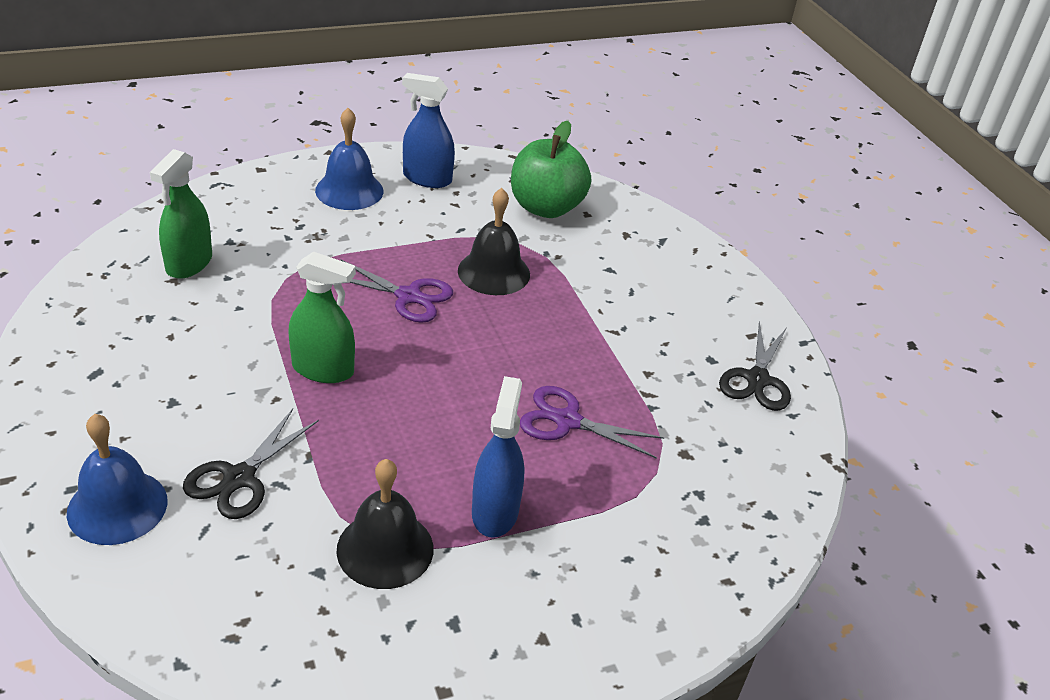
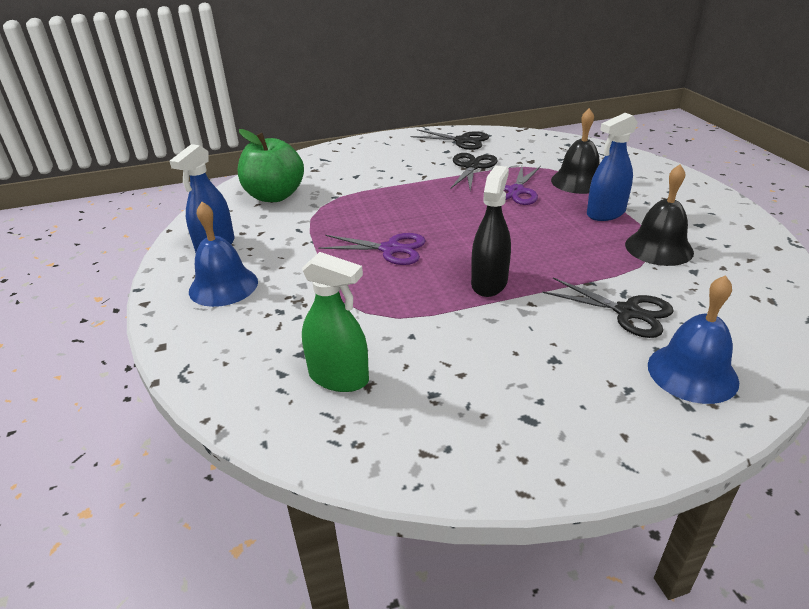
camera: 80 degrees left, 5 degrees down
(323, 369) = (489, 283): green spray bottle -> black spray bottle
(408, 296) = (390, 249): purple scissors -> purple scissors turned 75 degrees clockwise
(494, 272) = (358, 215): black bell -> black bell (578, 181)
(495, 511) = (606, 213): blue spray bottle -> blue spray bottle turned 45 degrees counterclockwise
(652, 382) = (472, 167): none -> black scissors

